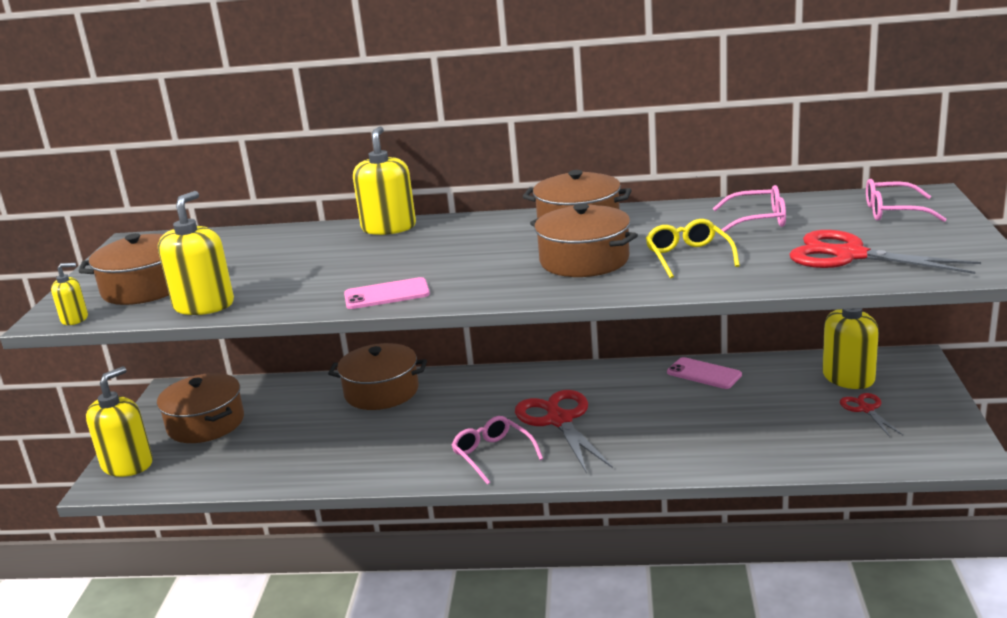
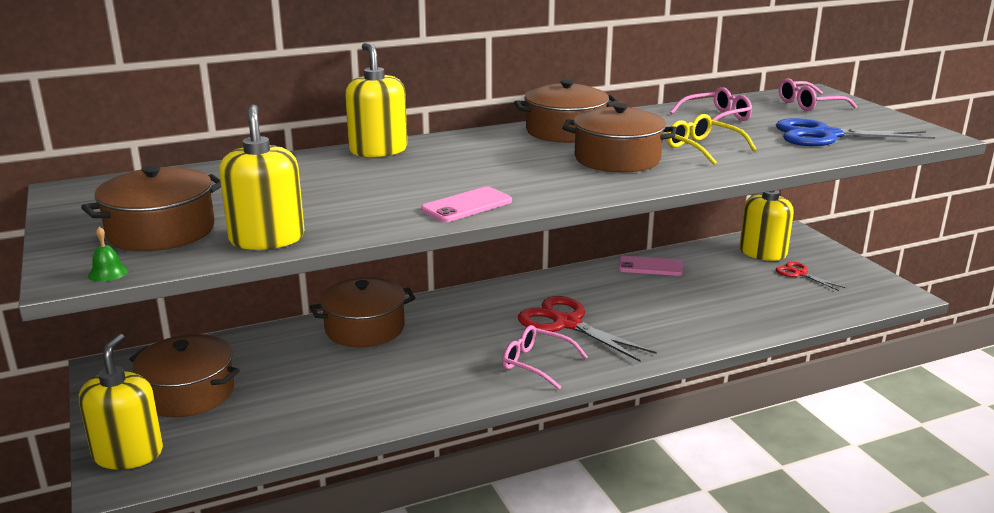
camera: 30 degrees left, 0 degrees up
(74, 319) = (108, 273): yellow soap dispenser -> green bell
(850, 255) = (825, 136): red scissors -> blue scissors

